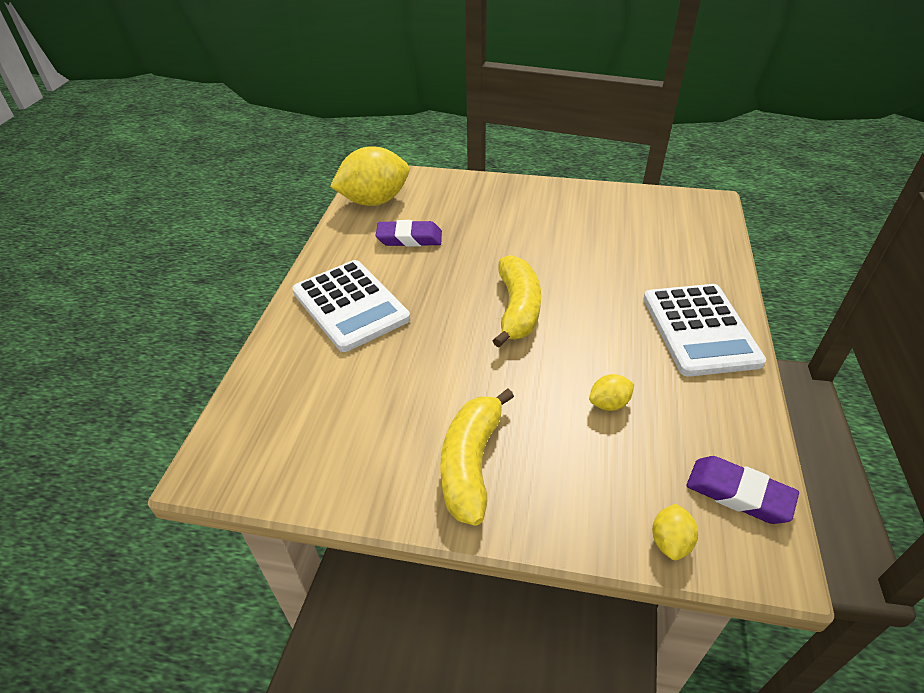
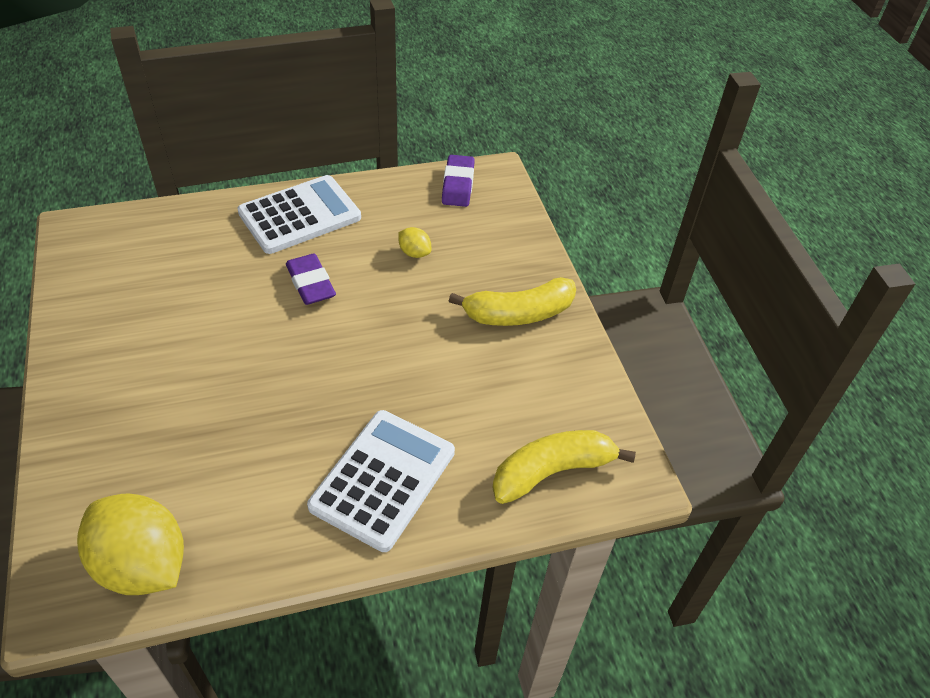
camera: 120 degrees left, 5 degrees up
(409, 238) = (229, 478): purple eraser -> purple eraser (310, 283)
(517, 309) = (324, 335): yellow banana -> yellow banana (552, 471)
(670, 542) = (513, 209): yellow lemon -> none

